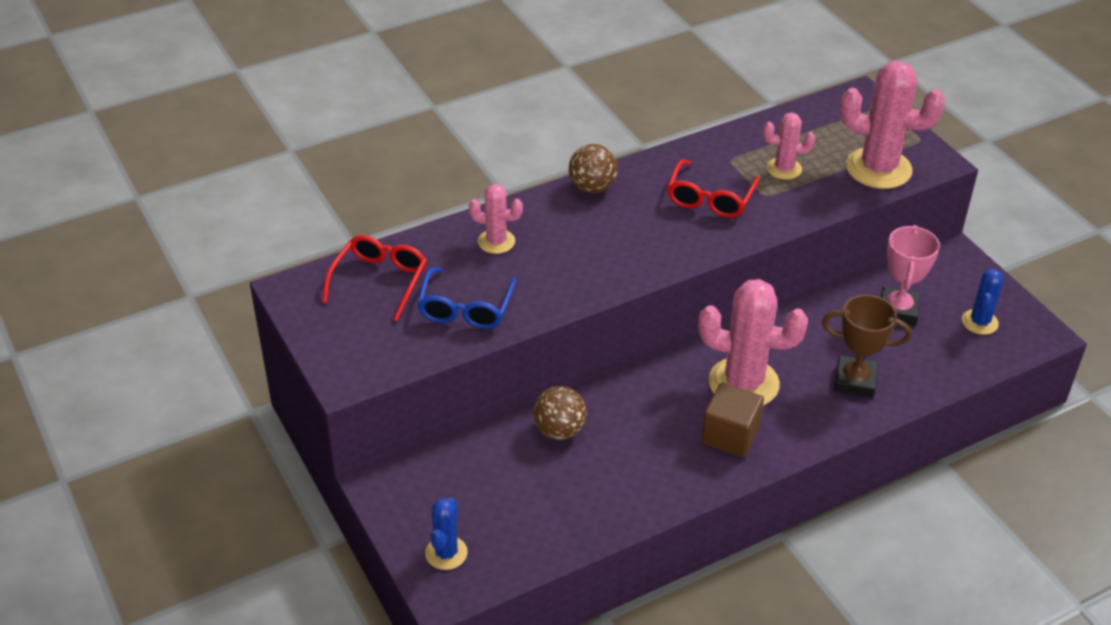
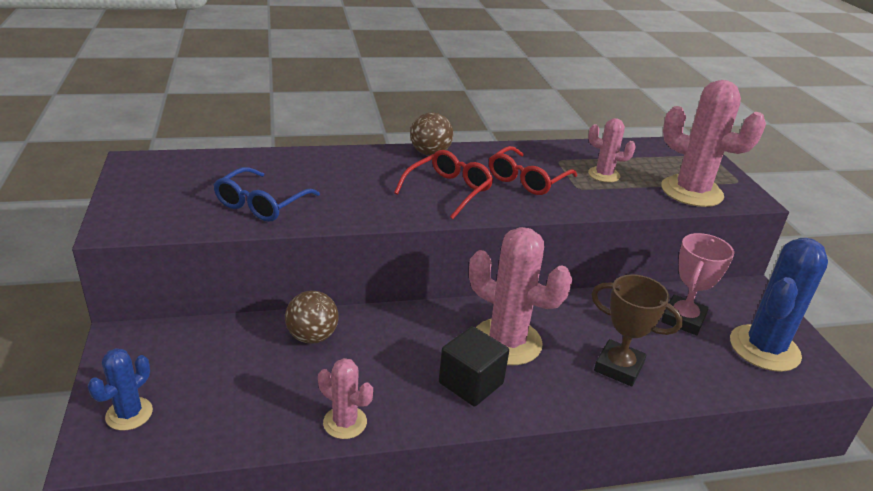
camera: 15 degrees right, 10 degrees down
(379, 281) = (208, 171): red glasses -> red glasses (448, 190)
(496, 241) = (325, 168): pink cactus -> pink cactus (345, 422)
(730, 435) = (471, 383): brown cube -> black cube
(979, 322) = (764, 348): blue cactus -> blue cactus, size x1.87

